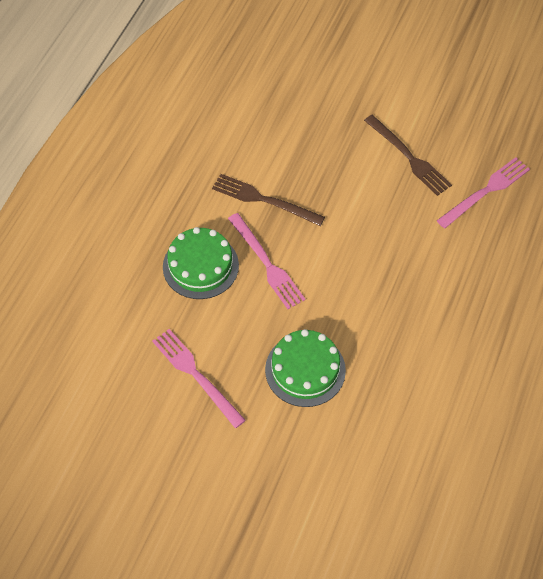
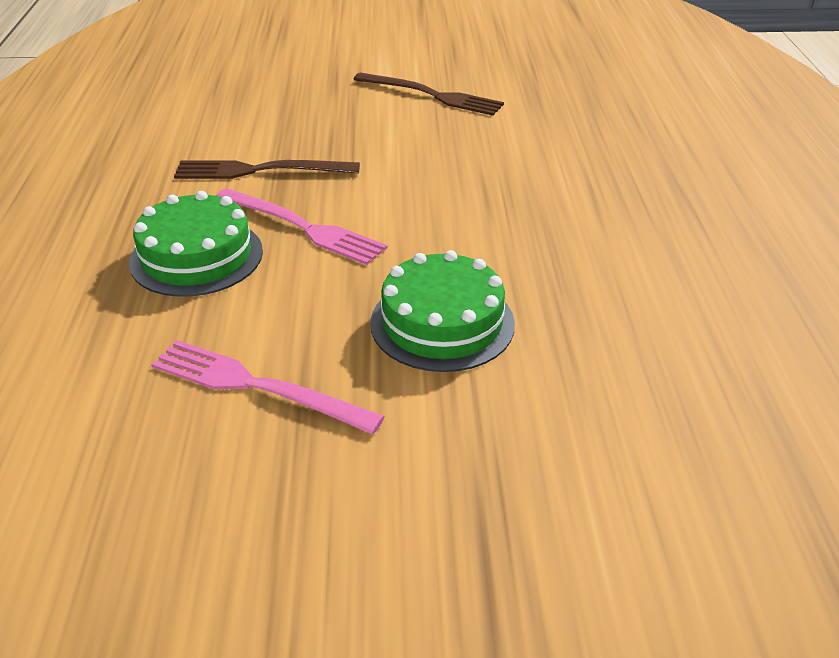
camera: 25 degrees left, 20 degrees down
(486, 191) = (549, 100): pink fork -> none

